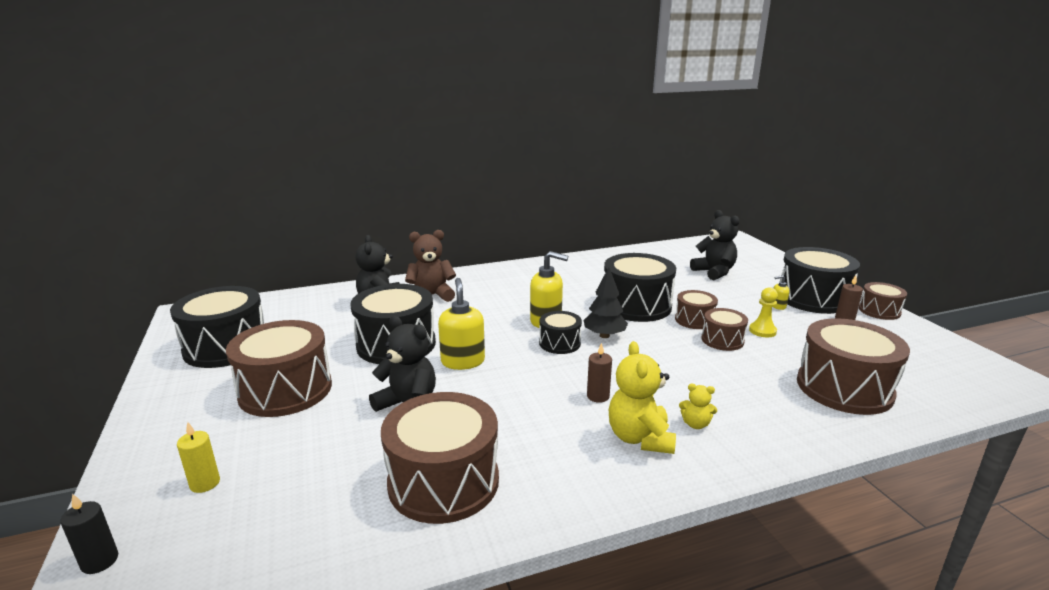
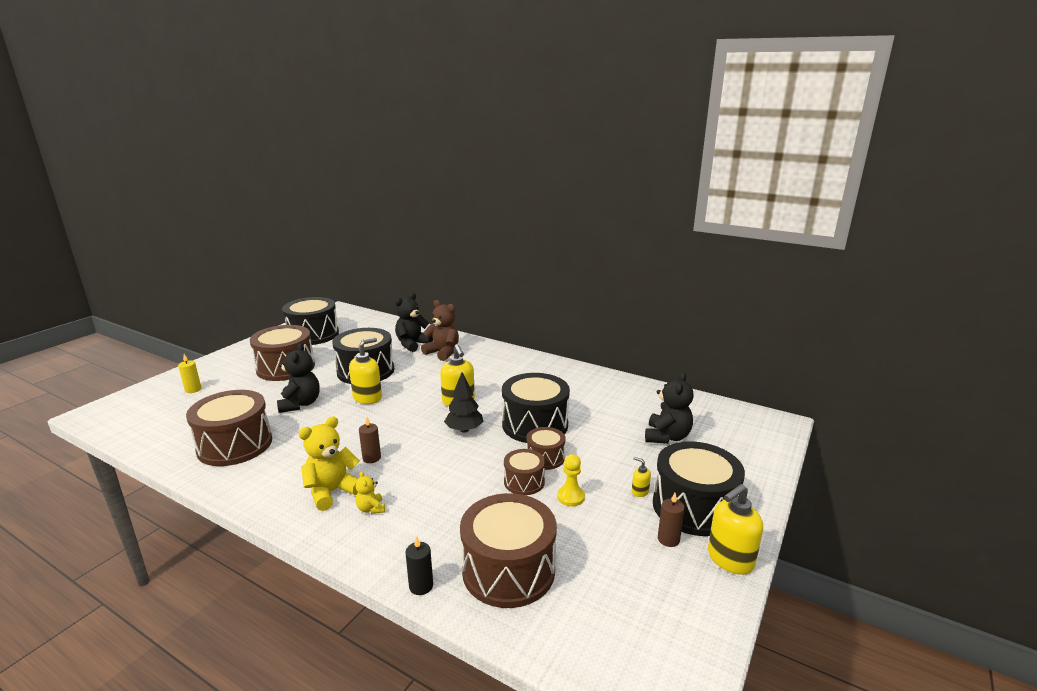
camera: 50 degrees right, 0 degrees up
(100, 561) = (130, 397): black candle -> black candle (421, 586)
(559, 343) = (431, 418): black drum -> none
(879, 311) = (730, 559): brown drum -> yellow soap dispenser

